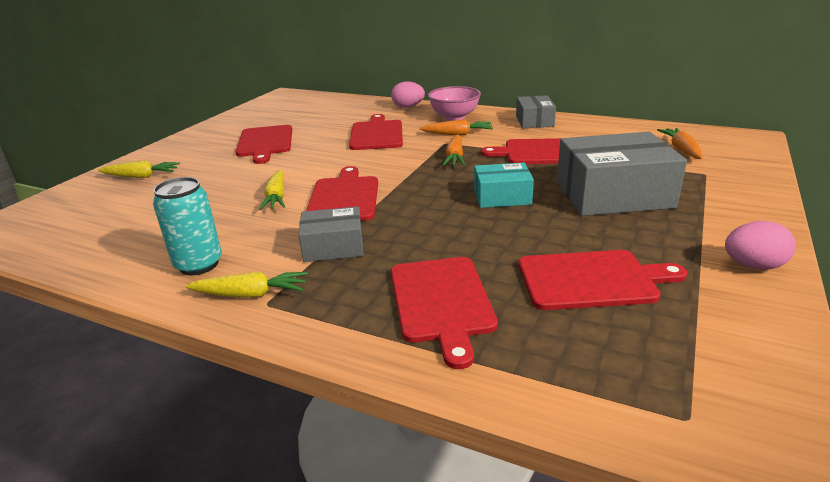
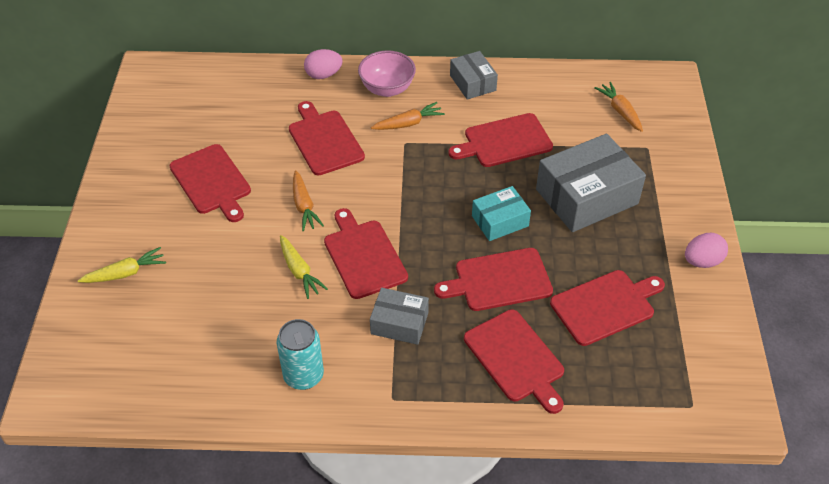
camera: 25 degrees left, 20 degrees up
(251, 294) = (373, 393): yellow carrot -> none
(333, 247) = (399, 323): grey box -> grey box turned 45 degrees clockwise
(455, 157) = (428, 167): orange carrot -> orange carrot (304, 206)
(469, 236) = (499, 280): none -> red cutting board

